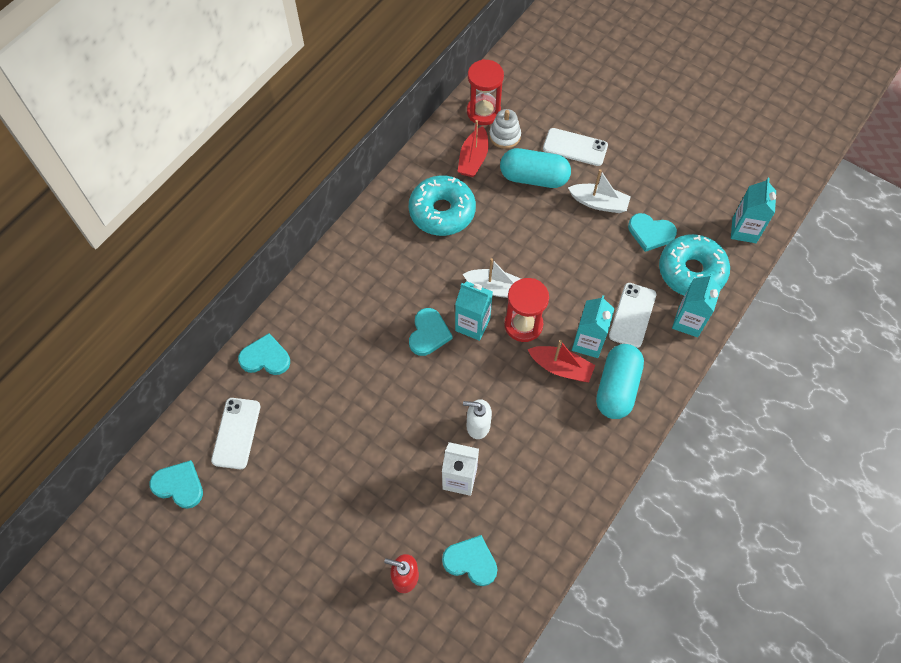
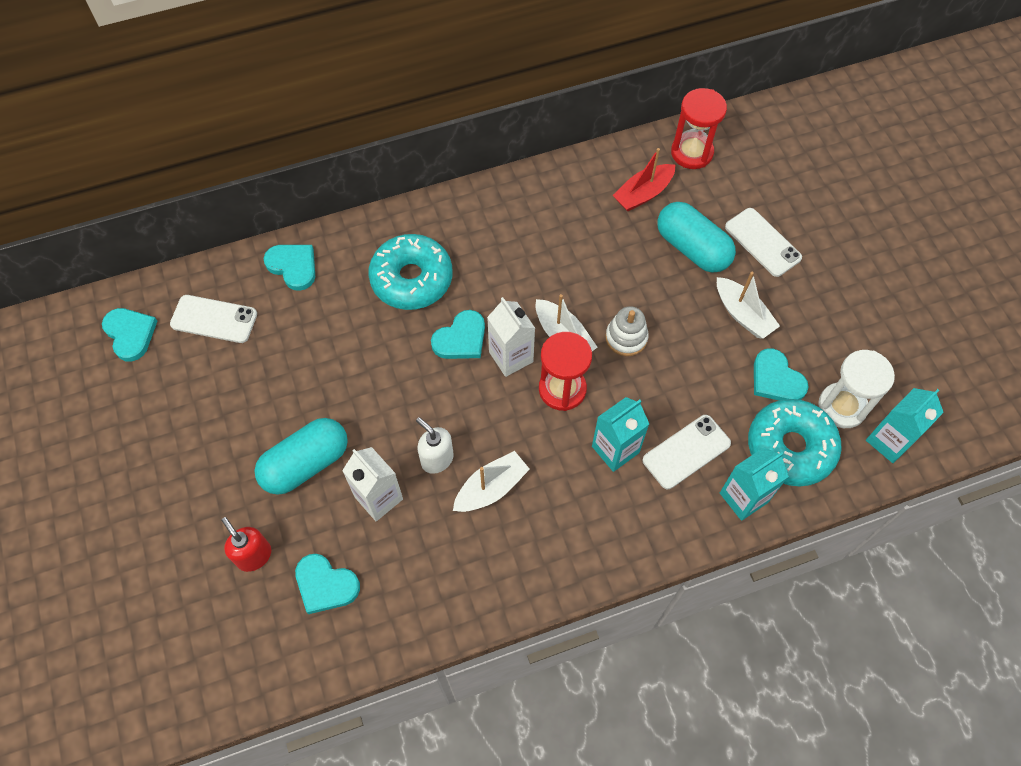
camera: 35 degrees right, 0 degrees up
(236, 433) = (214, 319): white phone -> white phone turned 60 degrees clockwise
(442, 212) = (569, 228): turquoise donut -> turquoise donut (411, 279)
(471, 561) = (325, 585): turquoise heart -> turquoise heart turned 150 degrees clockwise
(472, 325) = (511, 357): turquoise carton -> white carton
(505, 136) = (695, 189): white stacking toy -> white stacking toy (626, 338)
(529, 421) = (491, 488): none -> white boat
(561, 368) = (566, 456): red boat -> none
(617, 388) = (609, 515): turquoise capsule -> turquoise capsule (306, 464)
(702, 226) = (842, 406): none -> white hourglass

